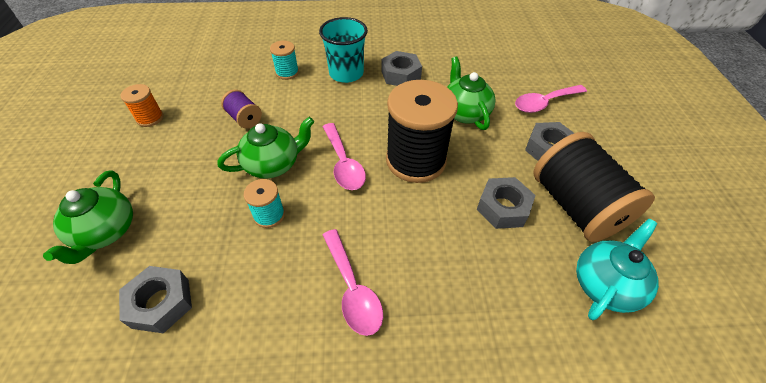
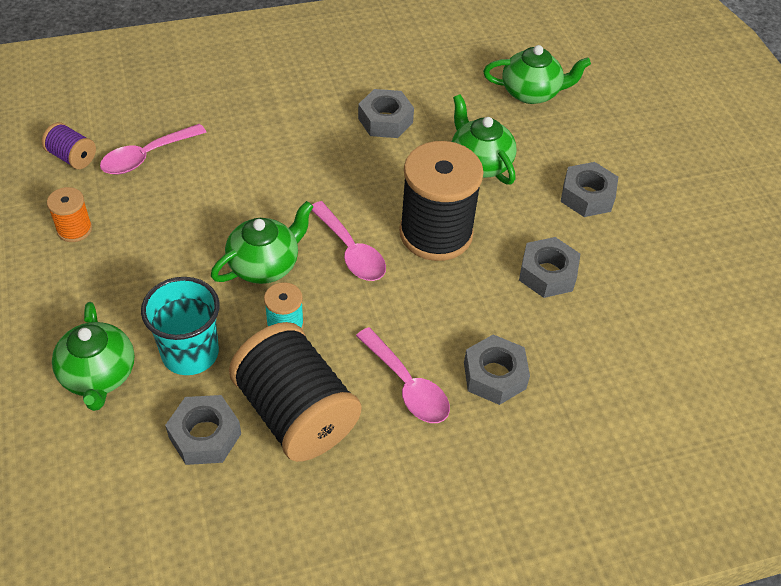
camera: 15 degrees left, 0 degrees up
(244, 118) = (202, 211): purple spool -> purple spool (72, 157)
(287, 72) = (231, 138): turquoise spool -> none
(346, 73) = (312, 128): turquoise cup -> turquoise cup (190, 353)
(435, 294) = (494, 375): none -> grey nut
(516, 69) = (531, 92): none -> green teapot
(544, 103) = (574, 136): pink spoon -> pink spoon (146, 156)
(575, 206) = (625, 259): black spool -> black spool (296, 413)
(605, 284) = (664, 335): turquoise teapot -> none

